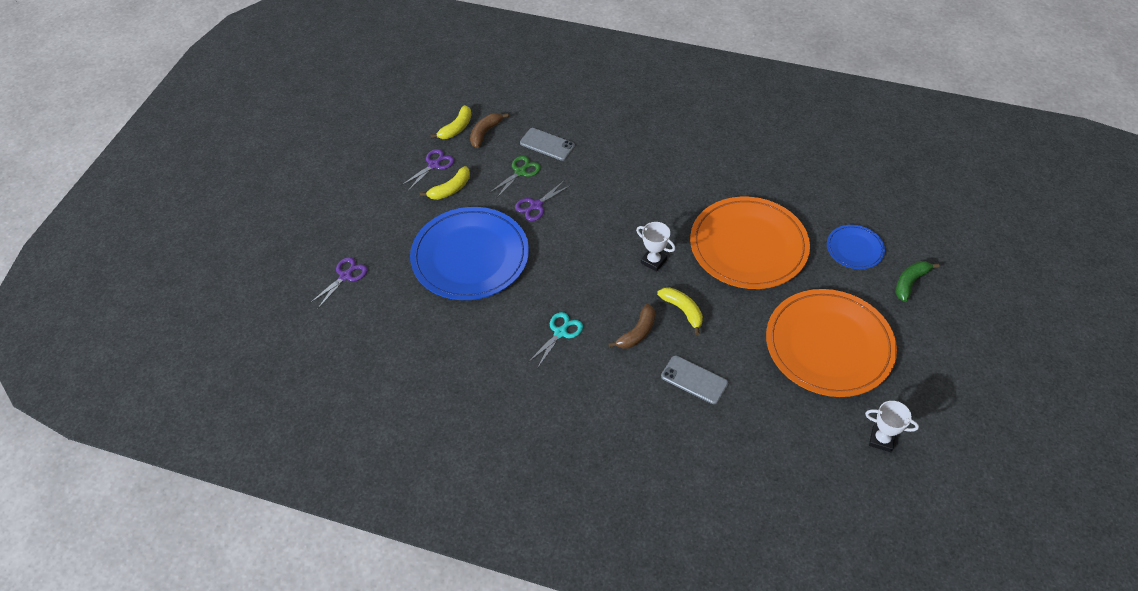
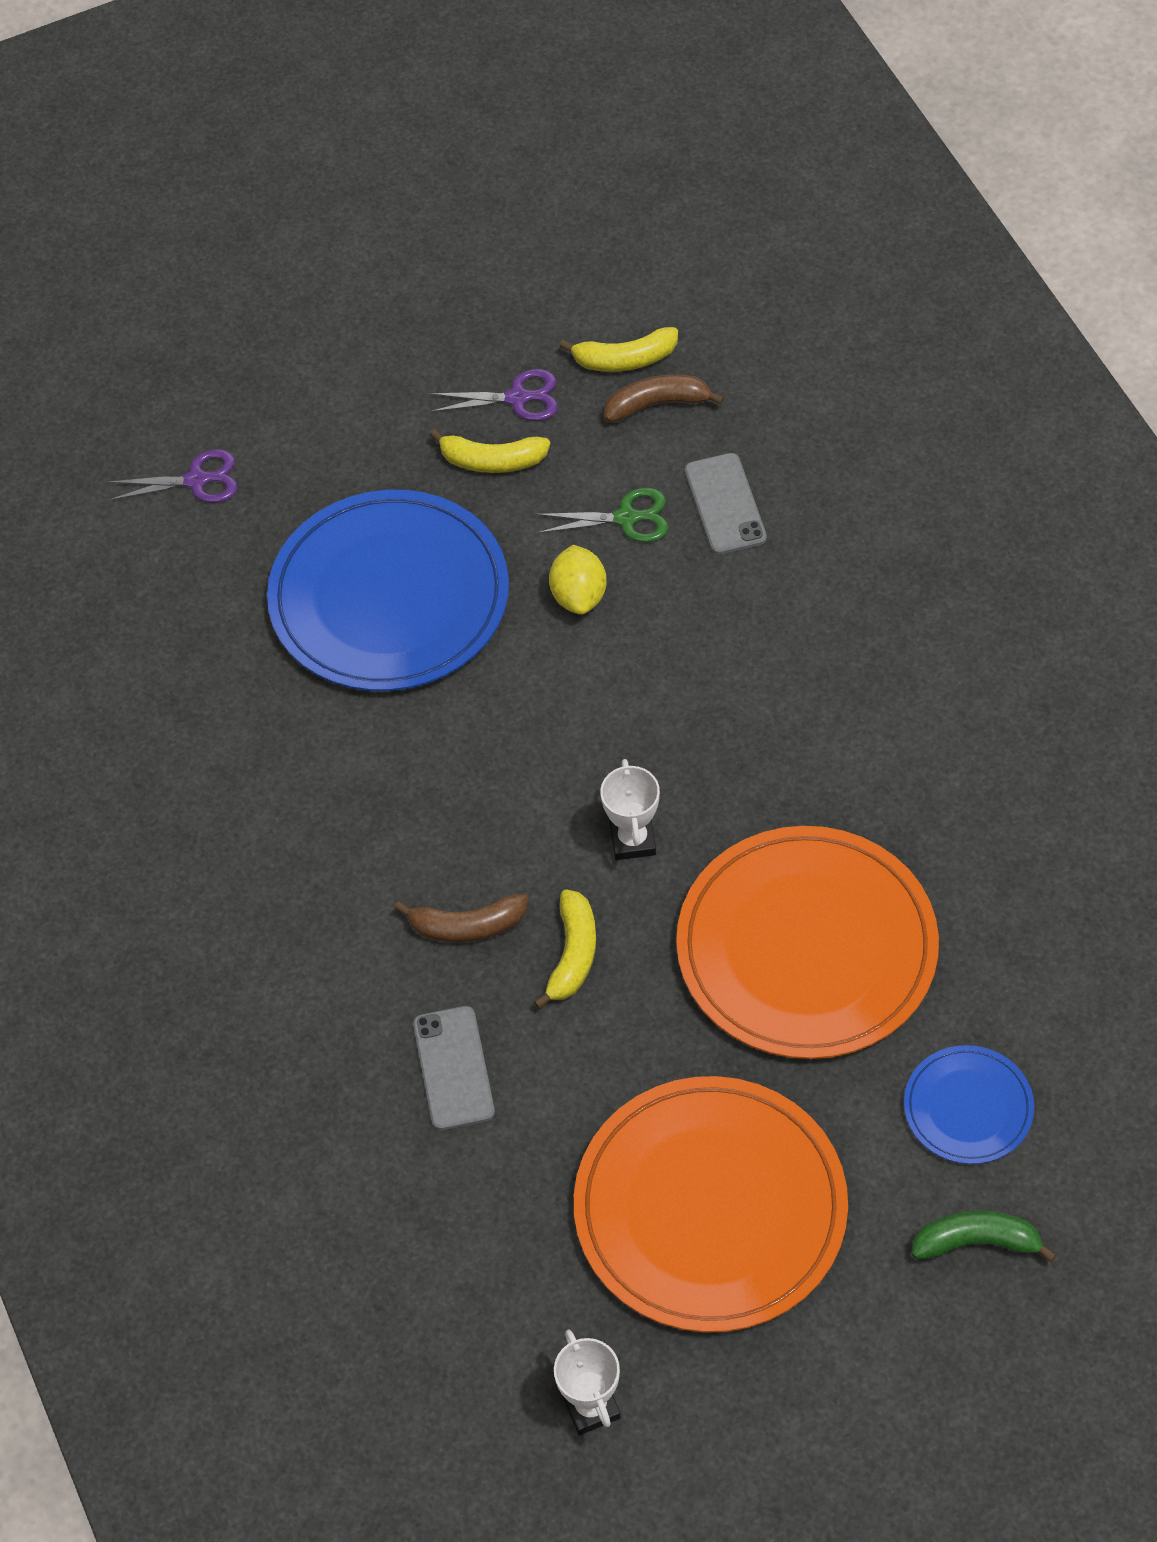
camera: 50 degrees right, 5 degrees up
(536, 205) = (579, 596): purple scissors -> yellow lemon
(560, 332) = (367, 826): turquoise scissors -> none

